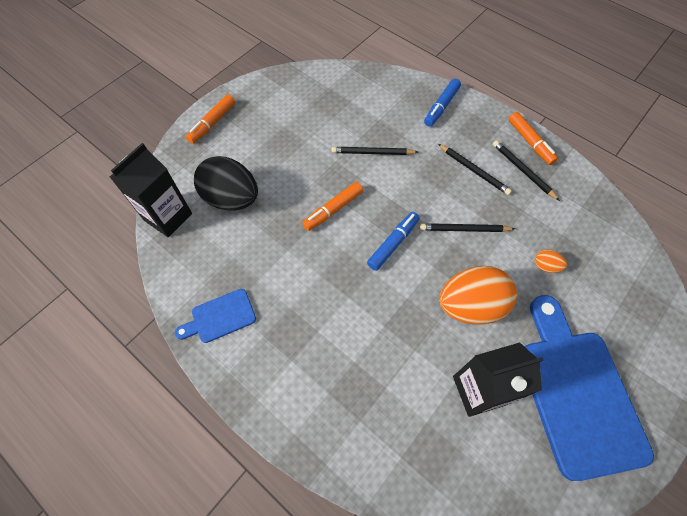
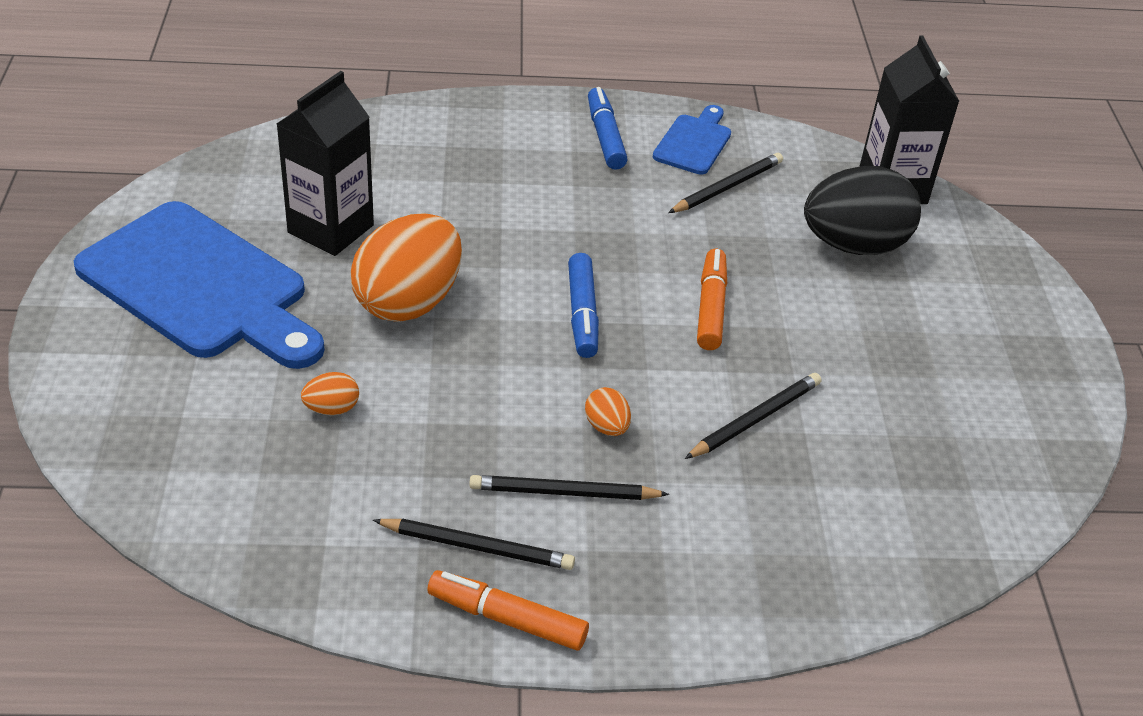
camera: 135 degrees right, 20 degrees down
(212, 123) = (1032, 316): orange marker -> none
(433, 185) = (606, 427): none -> orange egg
(441, 107) = (740, 585): blue marker -> blue marker (605, 136)
(464, 229) = (498, 390): black pencil -> black pencil (727, 187)

